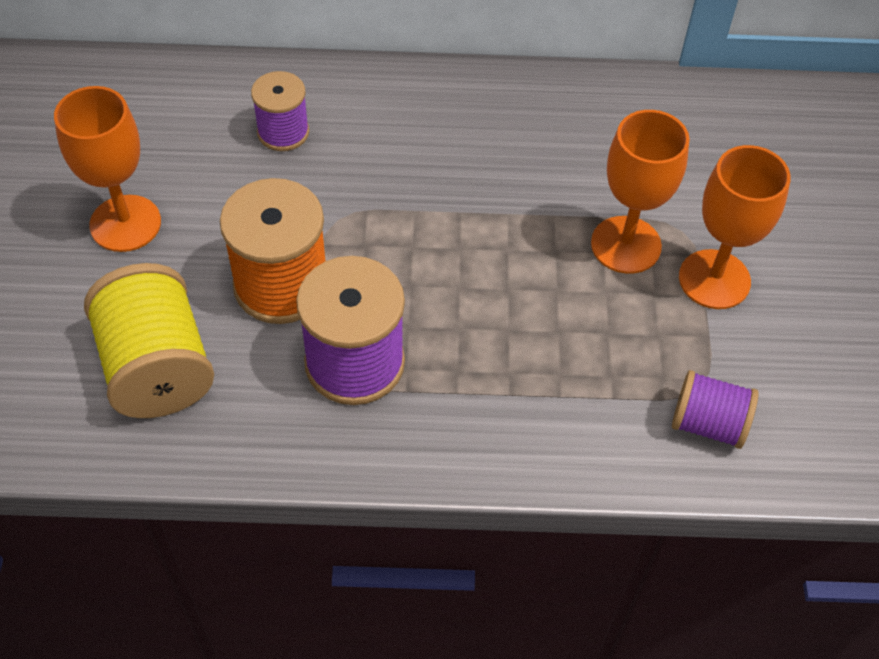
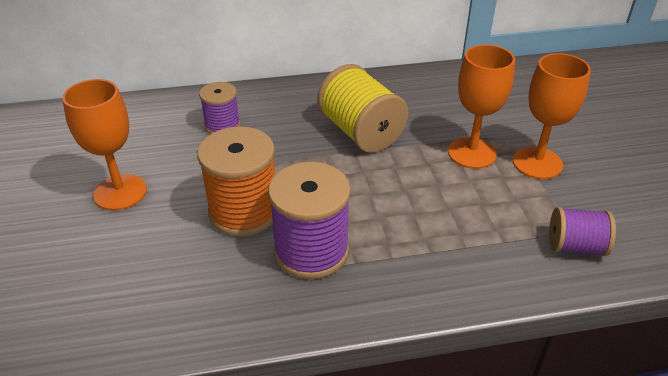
camera: 10 degrees left, 15 degrees down
(157, 367) = (160, 279): yellow spool -> yellow spool (361, 132)

